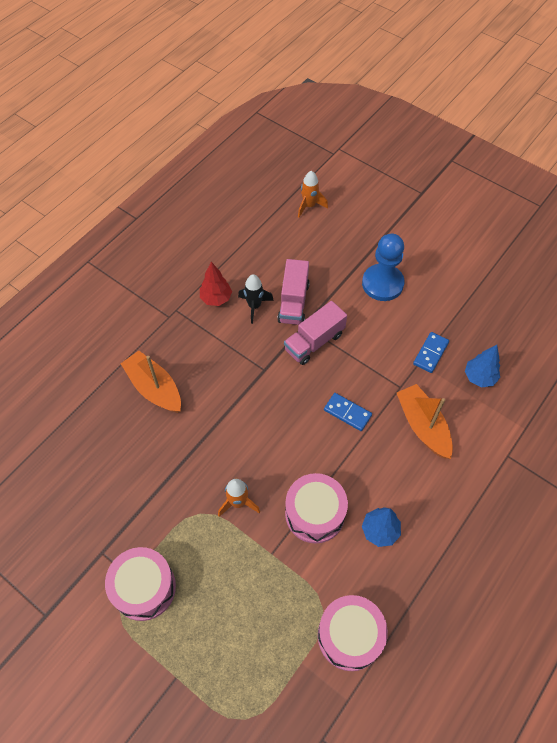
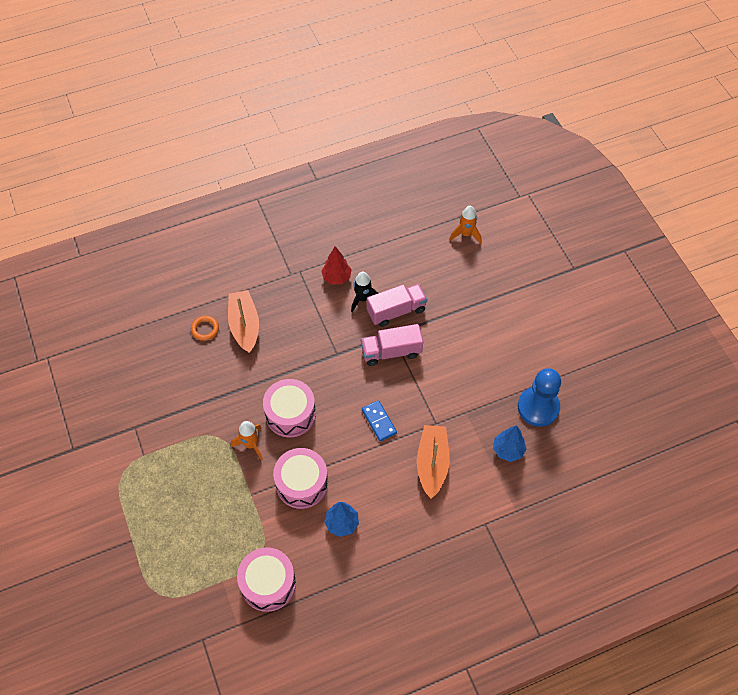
camera: 30 degrees right, 0 degrees up
(115, 412) = (205, 329): none -> orange ring
(144, 588) = (148, 468): pink drum -> pink drum (290, 414)
(293, 302) = (396, 311): pink truck -> pink truck turned 150 degrees counterclockwise
(382, 284) = (482, 331): blue pawn -> blue pawn (538, 407)
(430, 353) = (481, 409): blue domino -> none

